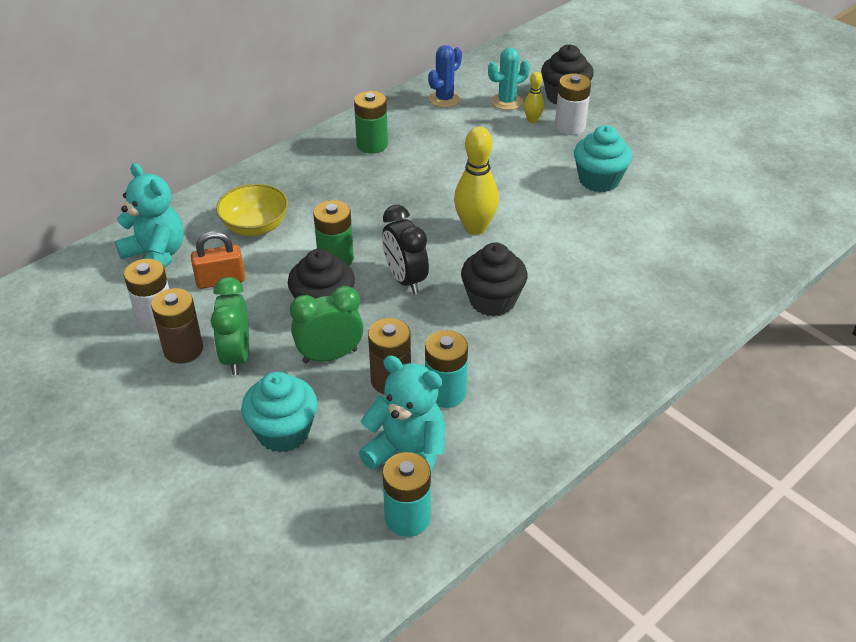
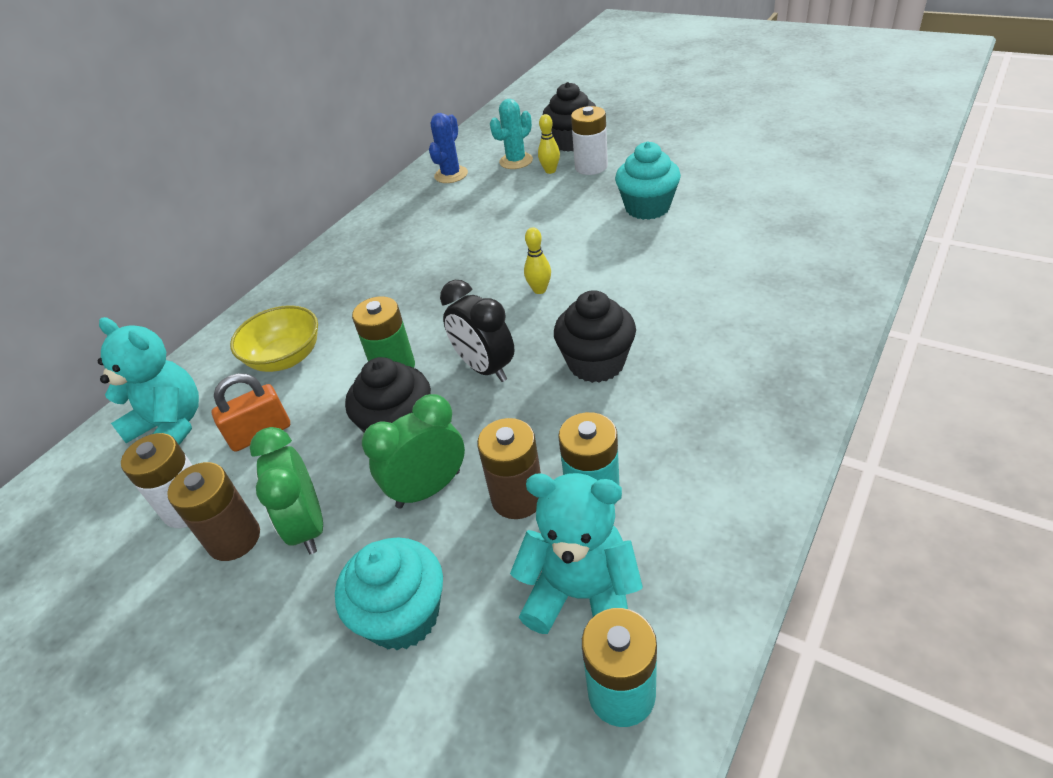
camera: 10 degrees left, 0 degrees up
(372, 145) = (391, 237): green battery -> none
(475, 228) = (539, 290): yellow bowling pin -> yellow bowling pin, size x0.53

